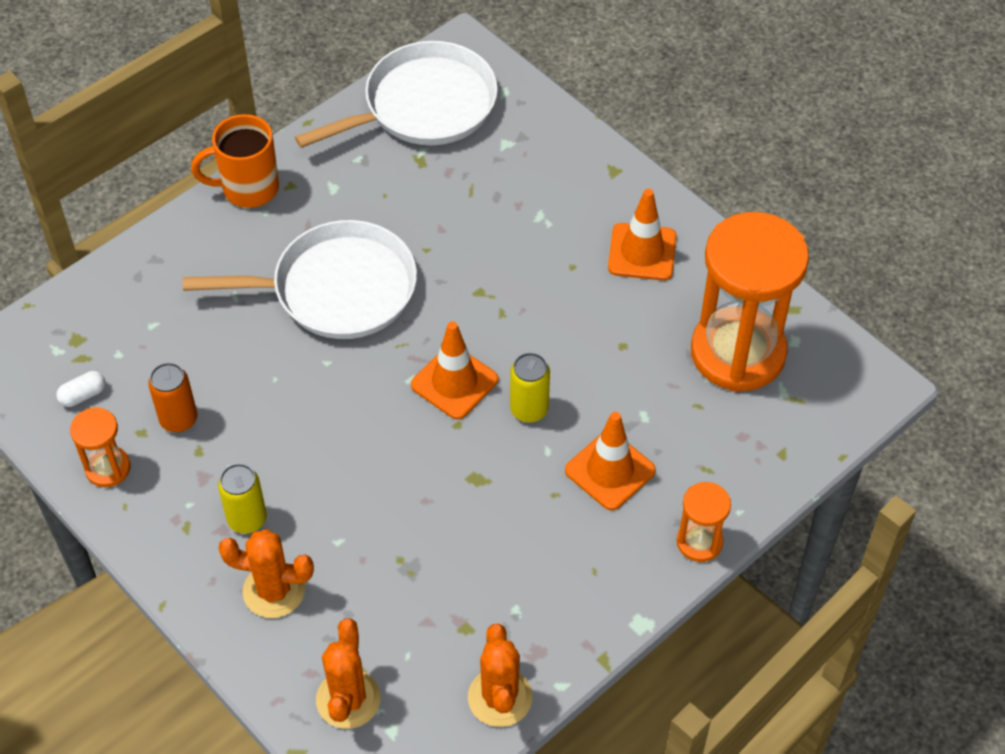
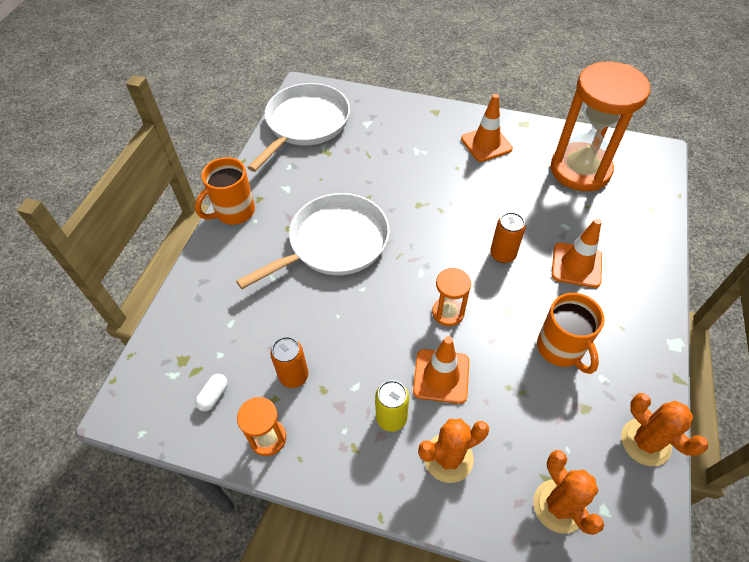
camera: 30 degrees left, 0 degrees up
(454, 382) = (448, 261): orange traffic cone -> orange traffic cone (441, 376)
(497, 553) = (561, 349): none -> orange mug
(529, 409) = (502, 254): yellow can -> orange can
(699, 542) = (659, 279): orange hourglass -> orange hourglass (448, 312)

